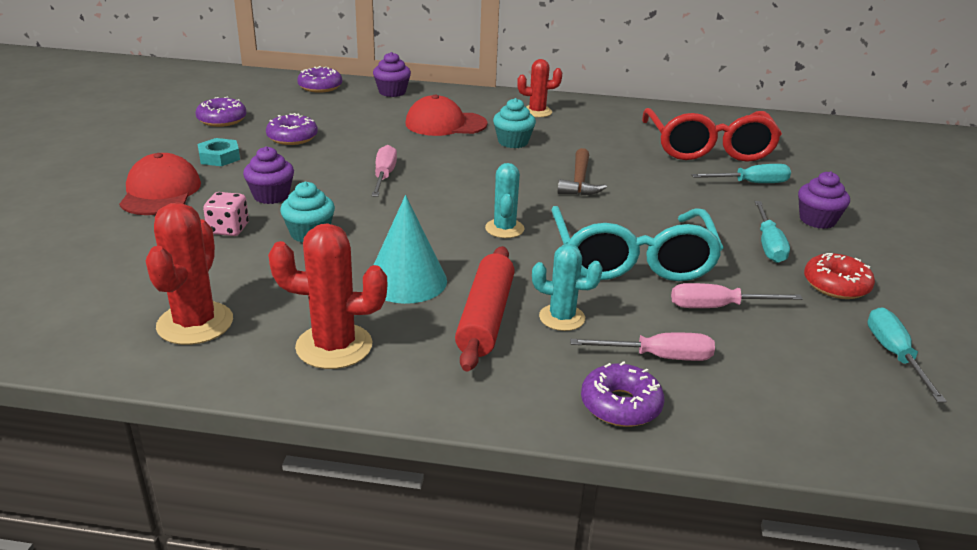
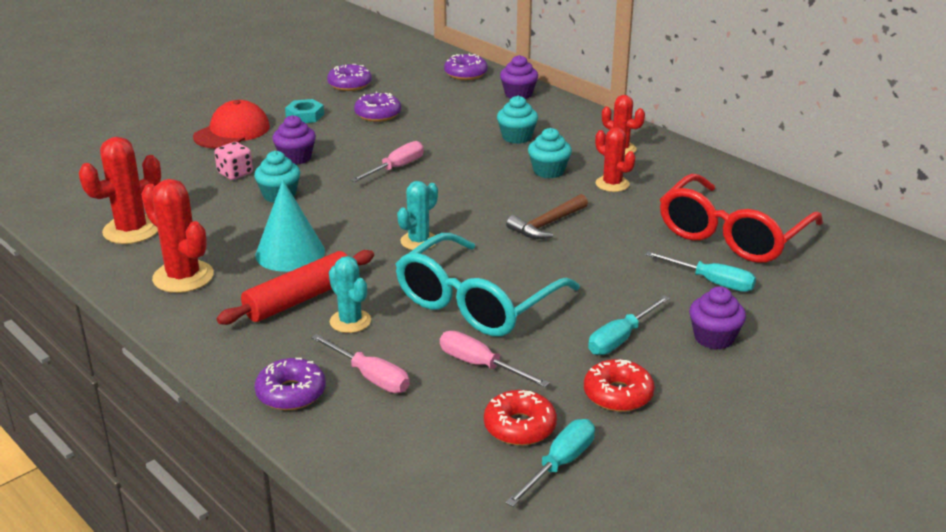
camera: 40 degrees right, 0 degrees up
(445, 124) = (517, 137): red cap -> turquoise cupcake
(574, 138) = (612, 184): none -> red cactus
(824, 341) = (519, 427): none -> red donut

